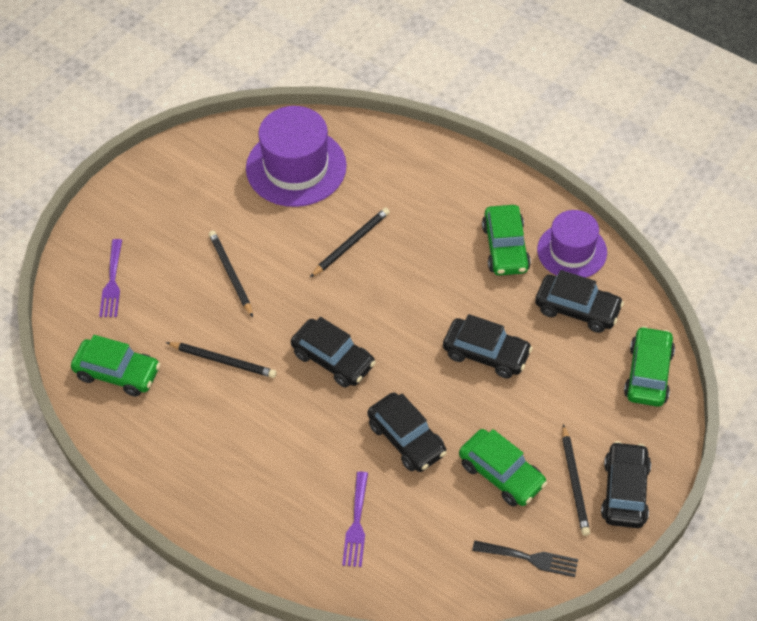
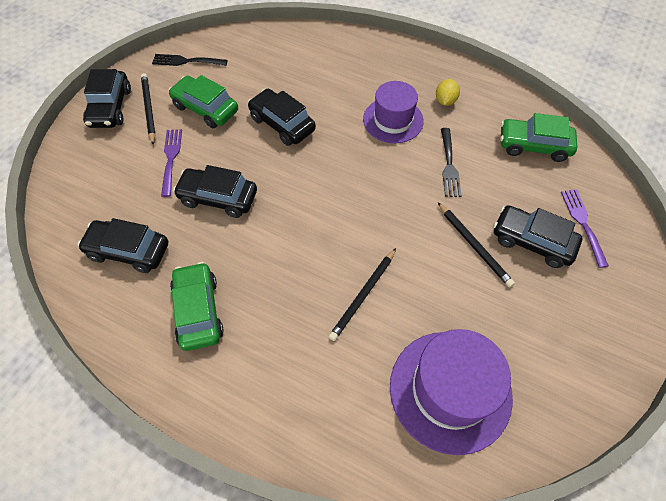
camera: 170 degrees right, 5 degrees up
(196, 447) = (445, 101): none -> yellow lemon
(223, 361) = (449, 165): black pencil -> black fork
(333, 359) = (354, 177): black car -> black car (532, 241)
(356, 524) = (311, 68): purple fork -> purple fork (171, 158)
(572, 251) = (126, 316): purple hat -> purple hat (393, 120)
(648, 374) = (71, 197): green car -> none

